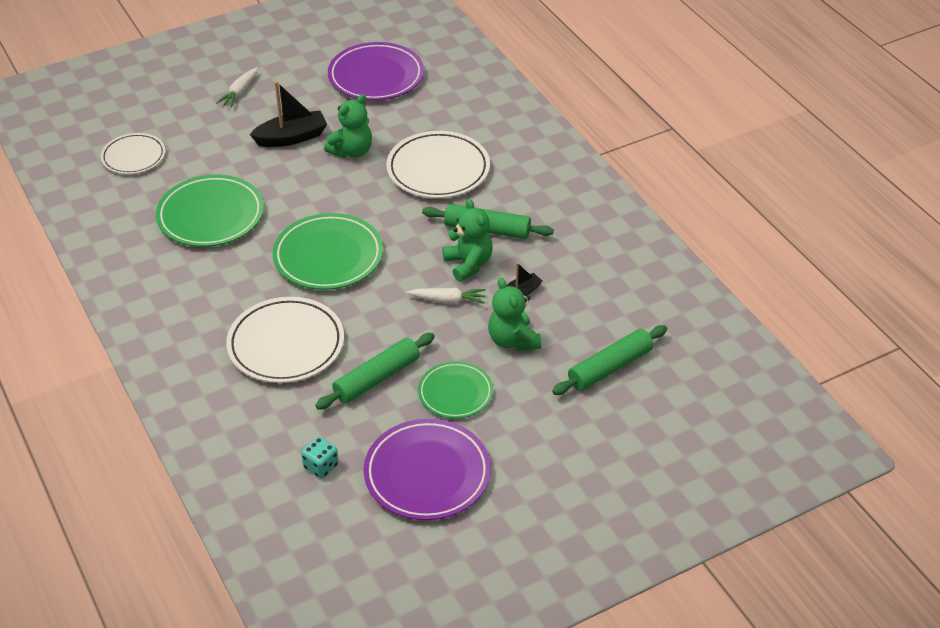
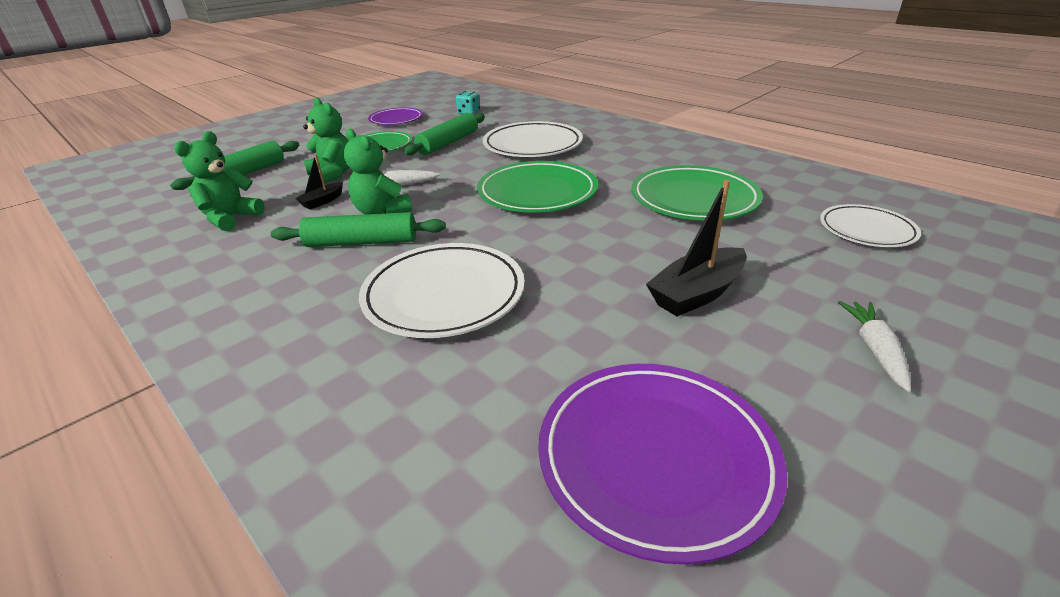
camera: 165 degrees right, 10 degrees down
(352, 151) = (589, 293): green teddy bear -> green teddy bear (230, 218)
(427, 474) = (396, 120): purple plate -> purple plate, size x0.62

